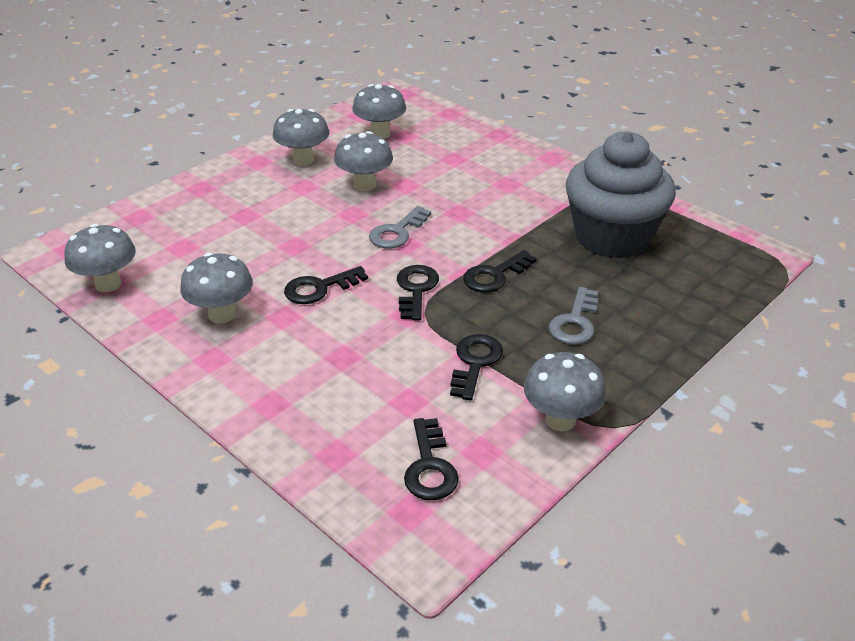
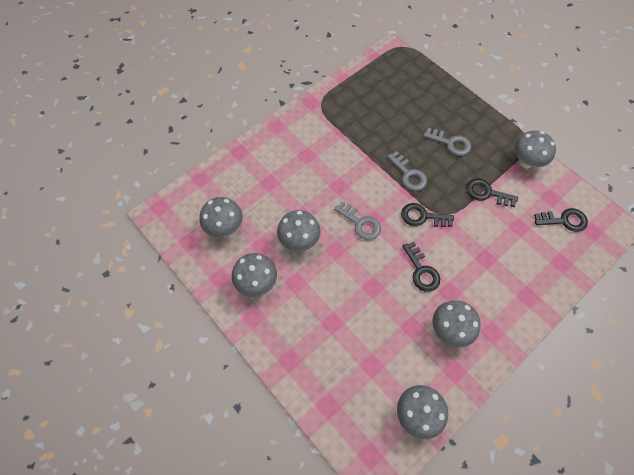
camera: 85 degrees left, 25 degrees up
(494, 276) = (409, 175): black key -> grey key
(612, 237) = (372, 112): grey cupcake -> none

